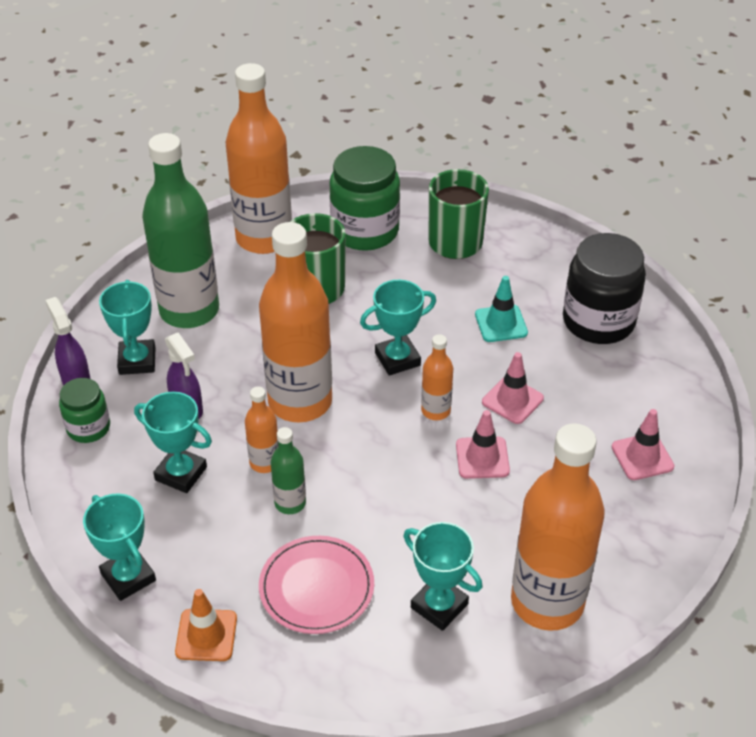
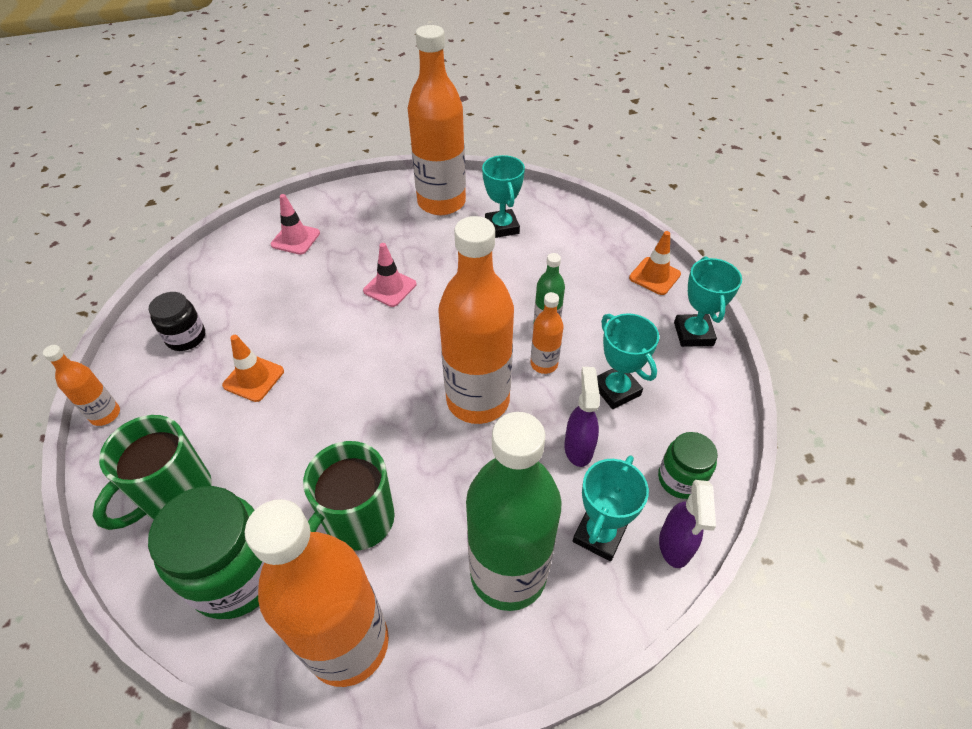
camera: 145 degrees left, 5 degrees up
(316, 587) = (567, 268): pink plate -> none
(397, 359) = (366, 394): turquoise trophy -> none
(435, 411) = (384, 335): orange bottle -> orange bottle (105, 414)
(501, 324) = (253, 378): turquoise traffic cone -> orange traffic cone
(512, 400) = (324, 313): pink traffic cone -> none
(598, 321) = (186, 337): black jar -> black jar, size x0.56

